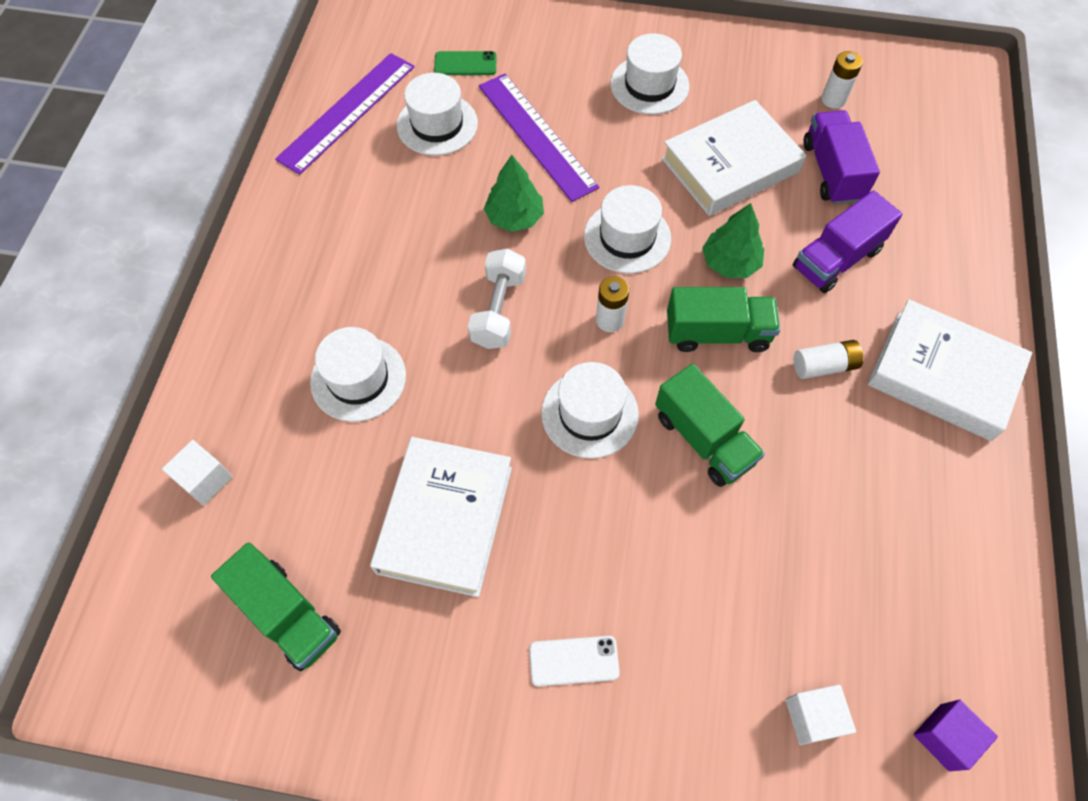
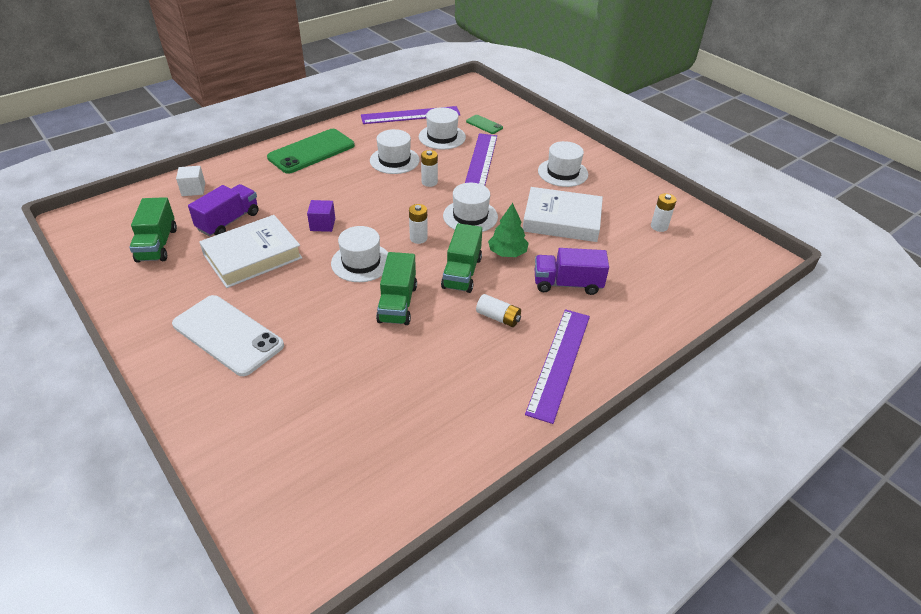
camera: 40 degrees right, 20 degrees down
(290, 279) = (311, 151): none -> green phone
(358, 379) = (289, 194): white hat -> white hat (394, 160)
(498, 310) = (376, 207): white dumbbell -> none
(514, 217) = (429, 182): green tree -> white battery
(574, 660) = (228, 335): white phone -> white phone, size x2.11
(717, 333) = (462, 272): green truck -> green truck turned 60 degrees clockwise
(813, 717) = (291, 435): white cube -> none
(832, 171) = (616, 252): purple truck -> purple truck (229, 221)
(942, 375) = (559, 362): white book -> purple ruler
(944, 737) = (339, 496): purple cube -> purple cube (322, 224)

